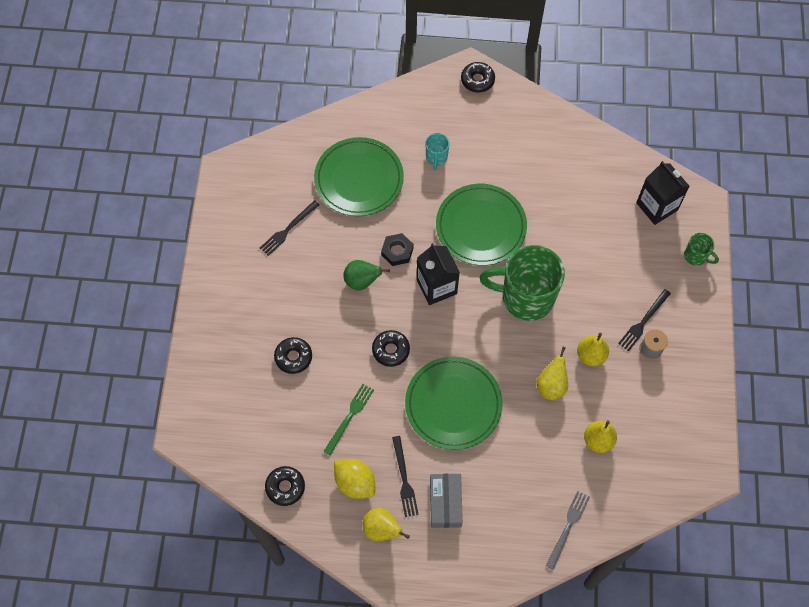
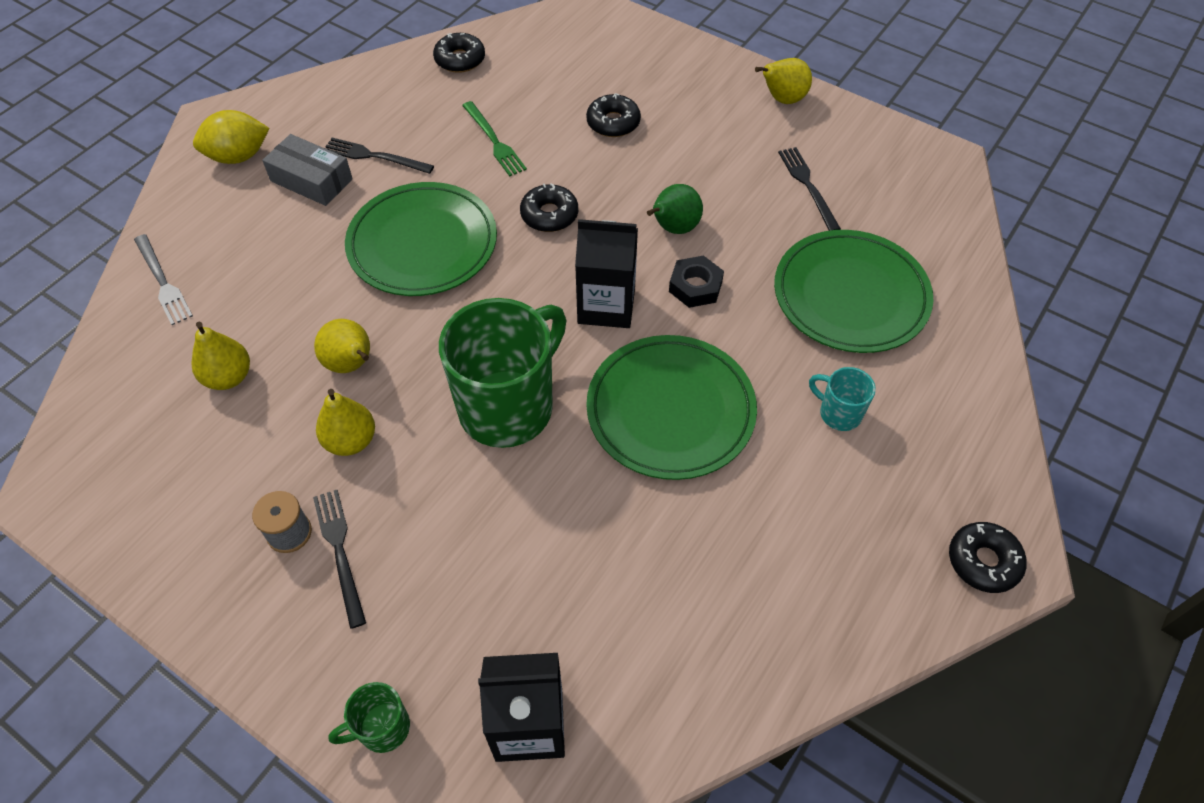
camera: 120 degrees right, 10 degrees down
(355, 482) = (411, 114): yellow lemon -> yellow lemon (238, 156)
(382, 529) = (338, 114): yellow pear -> yellow pear (782, 99)

